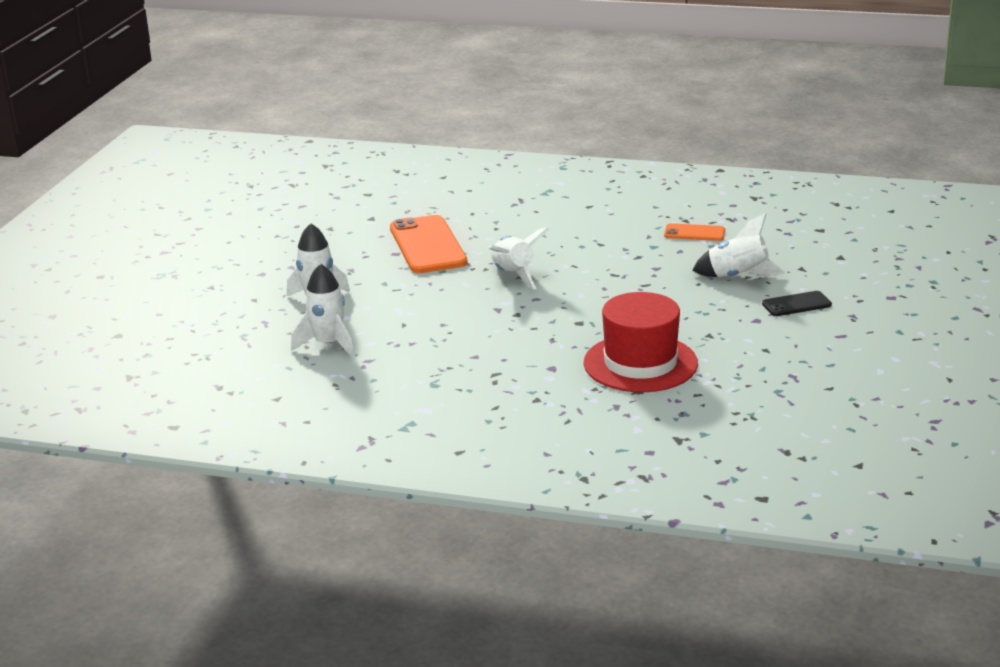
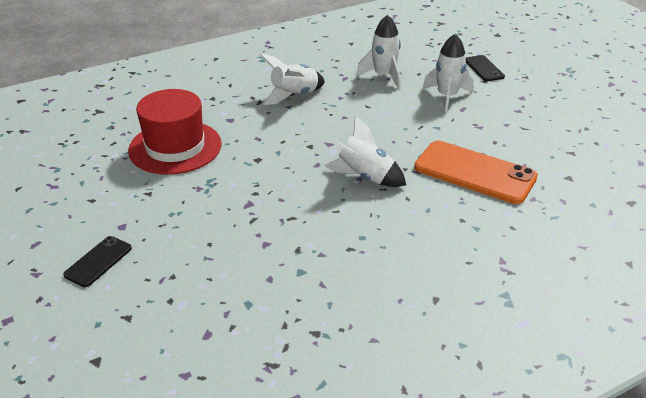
camera: 135 degrees right, 10 degrees up
(224, 309) = (484, 68): none -> black phone
(694, 233) = (283, 314): orange phone -> none
(738, 276) = (181, 271): white rocket -> white rocket (294, 95)

